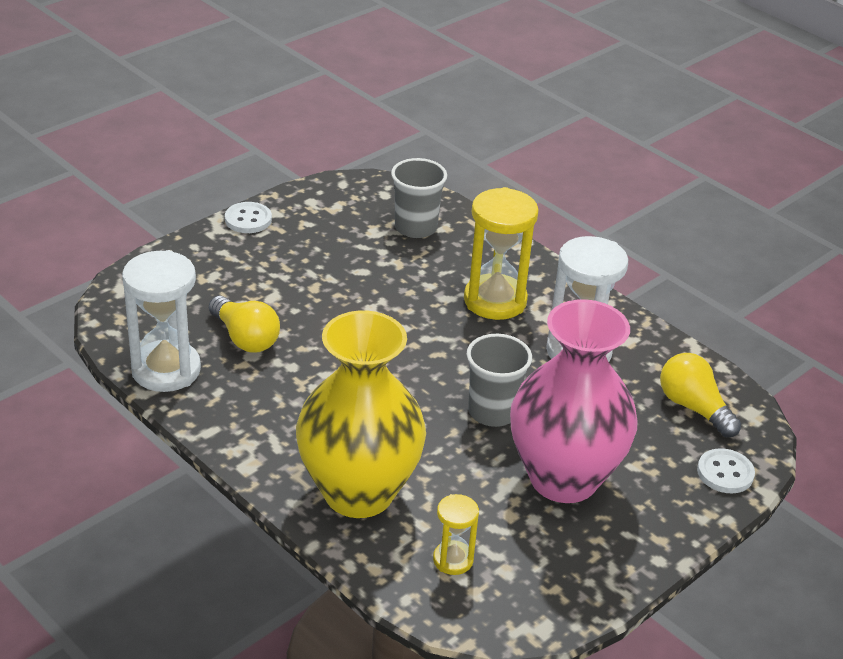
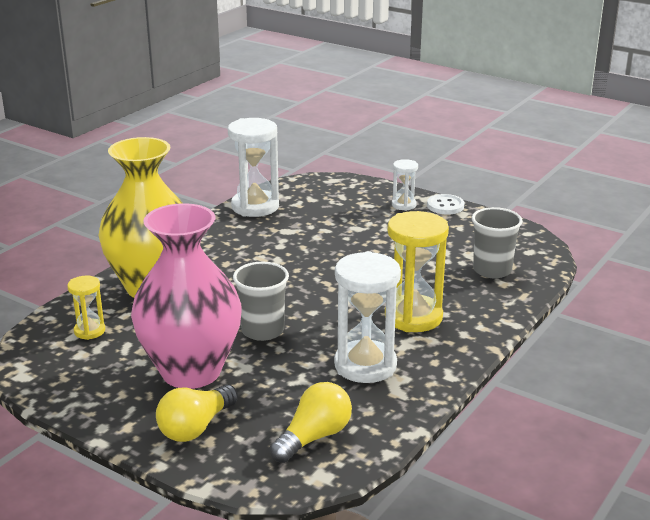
camera: 80 degrees right, 10 degrees down
(229, 248) = (404, 205): none -> white hourglass
(245, 338) = (303, 225): yellow light bulb -> yellow light bulb (196, 427)
(725, 473) = (224, 461): white button -> none

